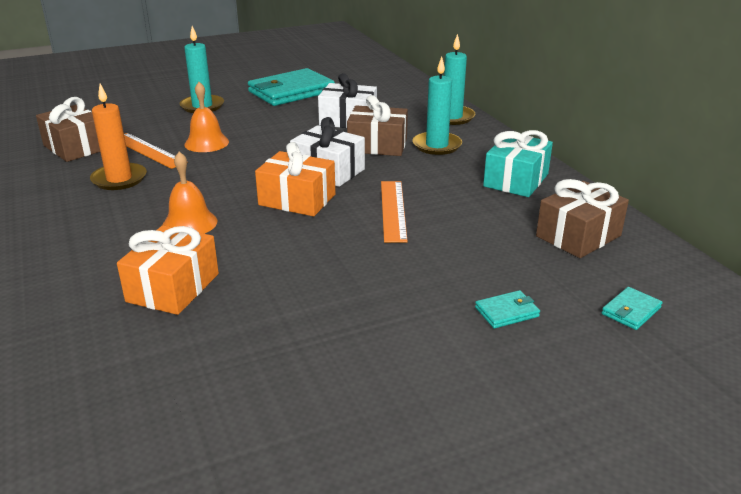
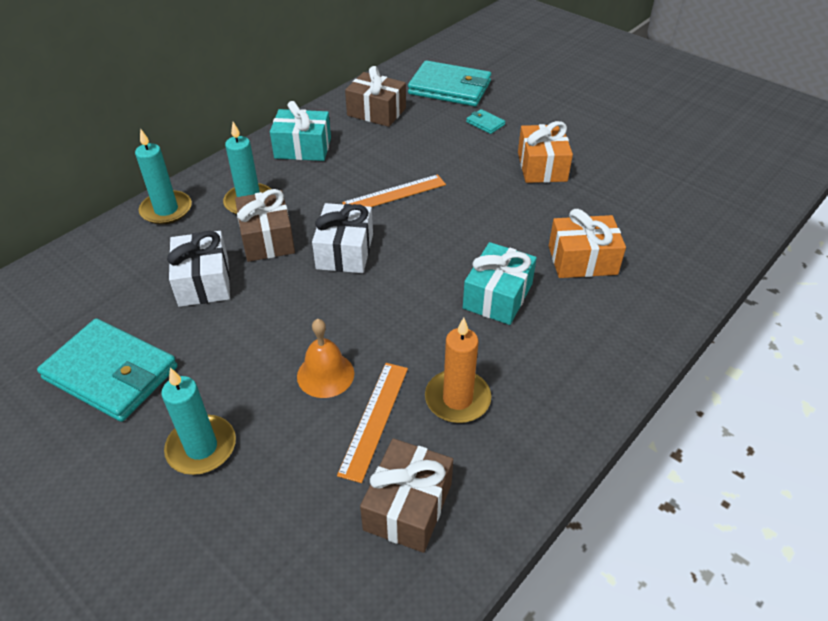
camera: 115 degrees left, 15 degrees up
(190, 223) = (497, 296): orange bell -> turquoise gift
(297, 200) = (412, 250): orange gift -> orange gift (542, 166)
(631, 311) = (450, 88): turquoise wallet -> turquoise wallet, size x2.37

